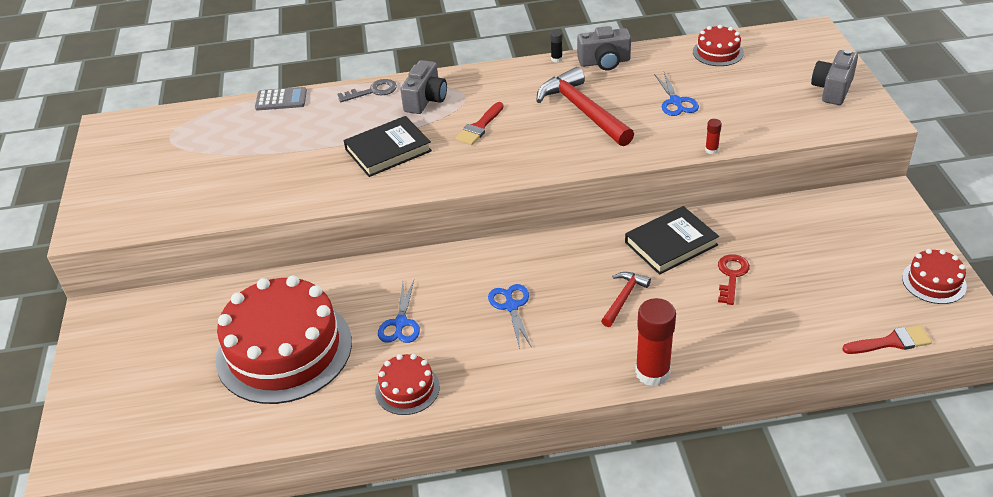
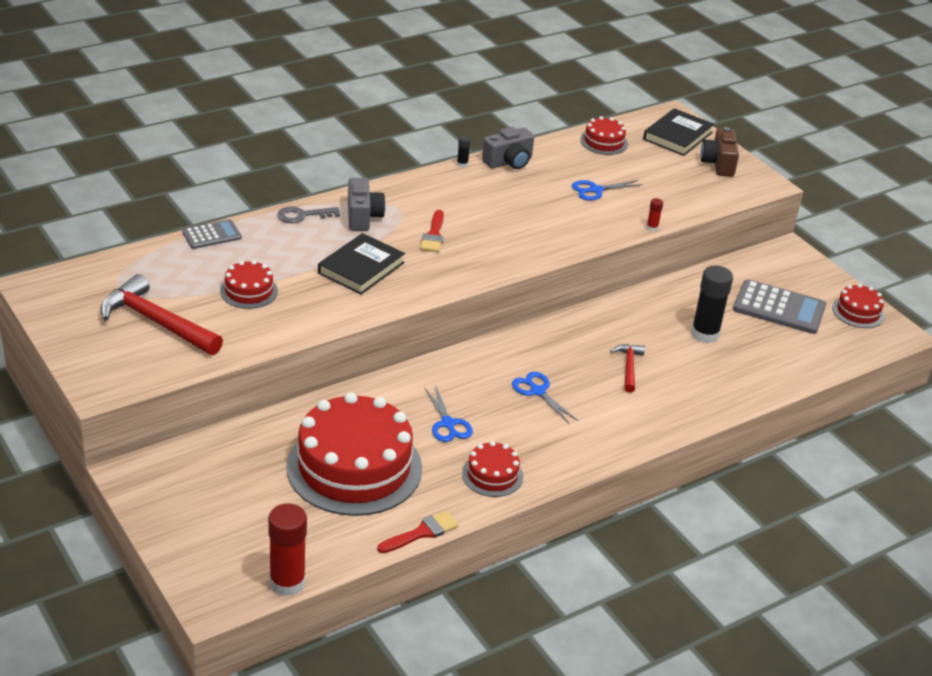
camera: 30 degrees left, 5 degrees down
(273, 157) = (249, 291): none -> red cake
(372, 91) = (303, 215): grey key -> grey key turned 150 degrees counterclockwise
(582, 110) = (519, 208): red hammer -> red hammer (156, 322)
(652, 373) = (688, 420): red glue stick -> red glue stick (287, 582)
(671, 243) = (640, 316): black book -> black book (677, 136)
(676, 102) = (596, 190): blue scissors -> blue scissors turned 105 degrees clockwise
(731, 276) = (705, 334): red key -> black glue stick
(832, 89) = (718, 164): grey camera -> brown camera
(837, 261) = (779, 308): none -> grey calculator
(891, 342) = (851, 362): red brush -> red brush (421, 533)

